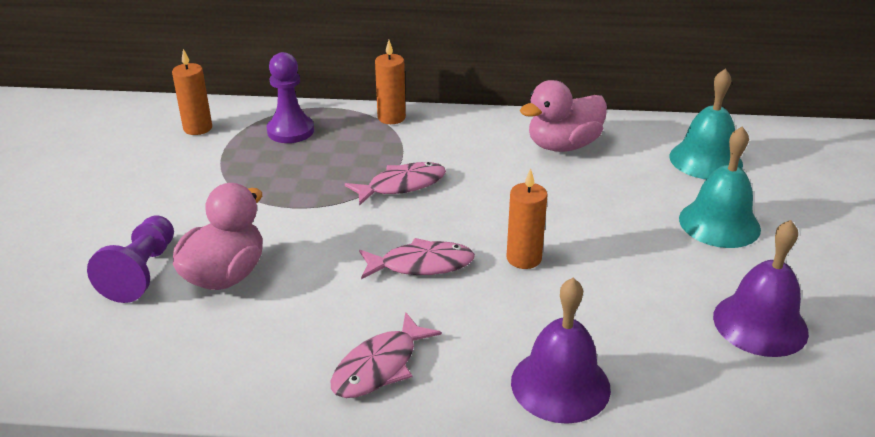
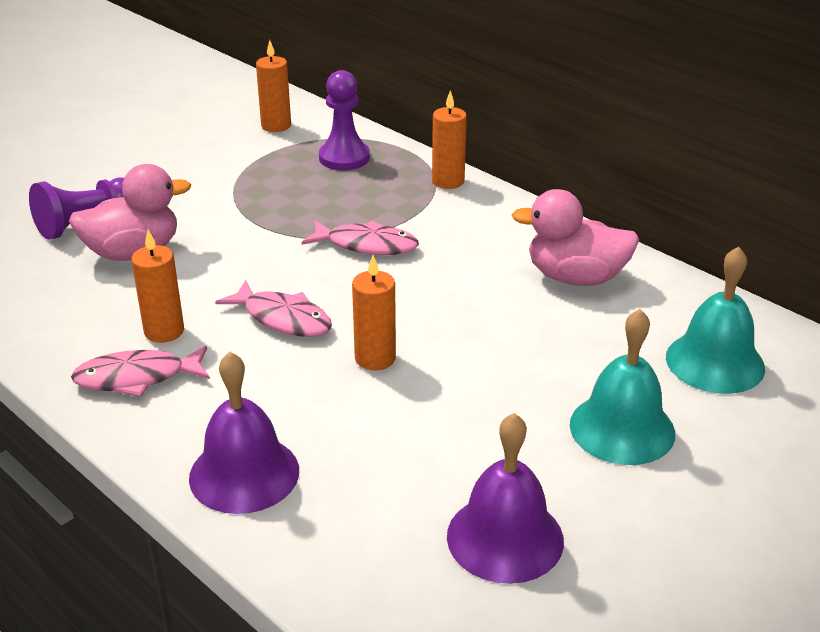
camera: 40 degrees right, 0 degrees up
(346, 321) = (164, 331): none -> orange candle

